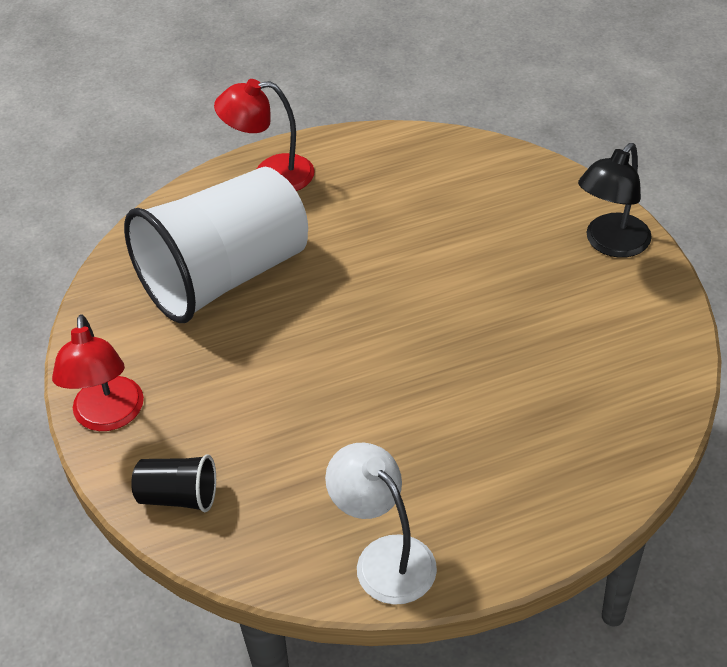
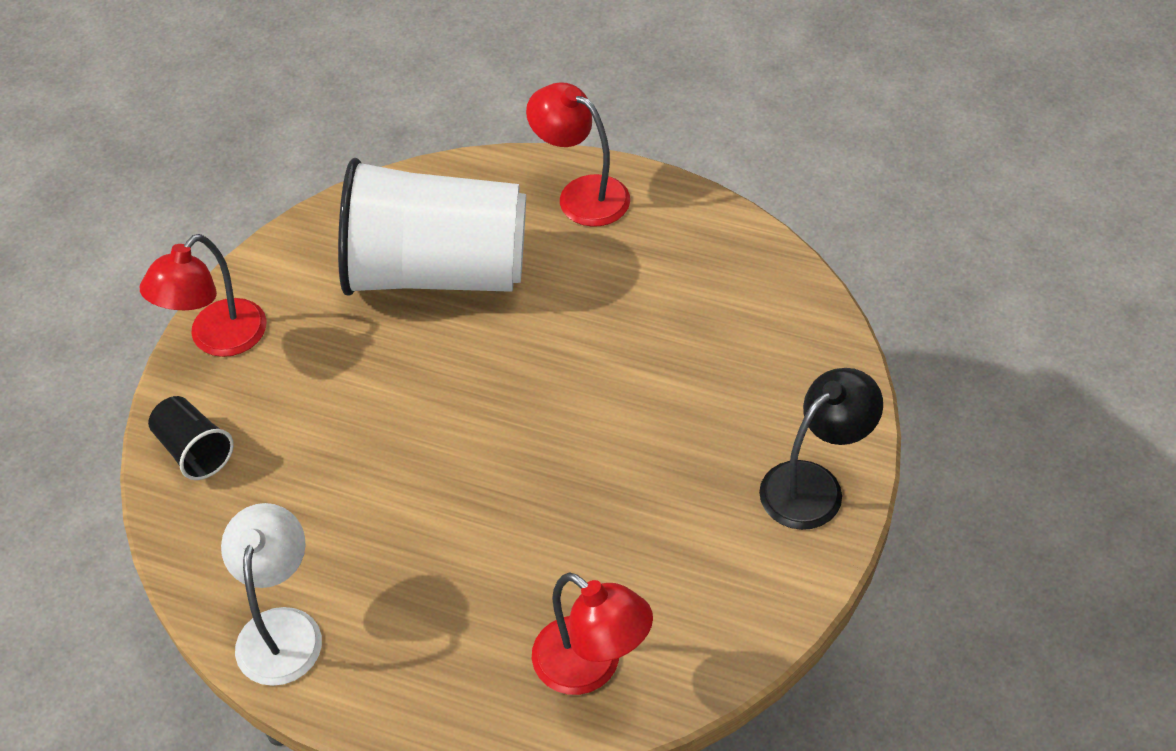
camera: 40 degrees right, 5 degrees up
(609, 430) = (591, 667): none -> red lamp
(610, 244) = (813, 484): black lamp -> black lamp turned 150 degrees clockwise

